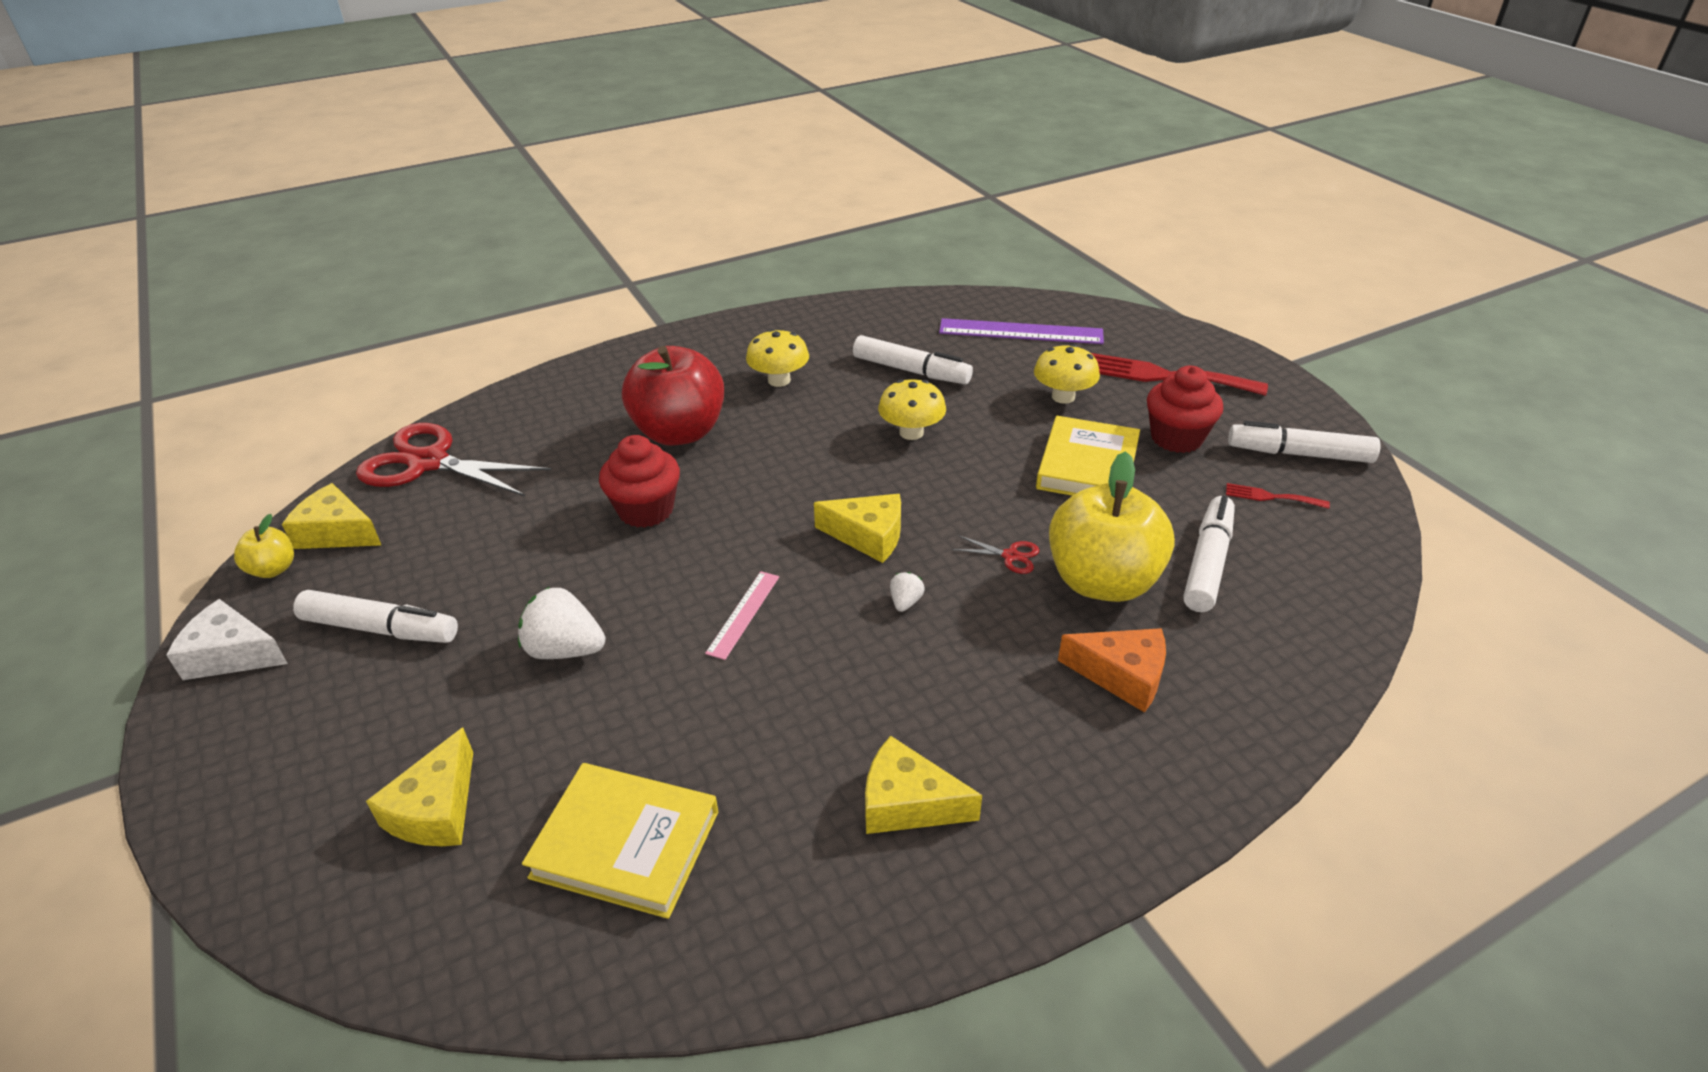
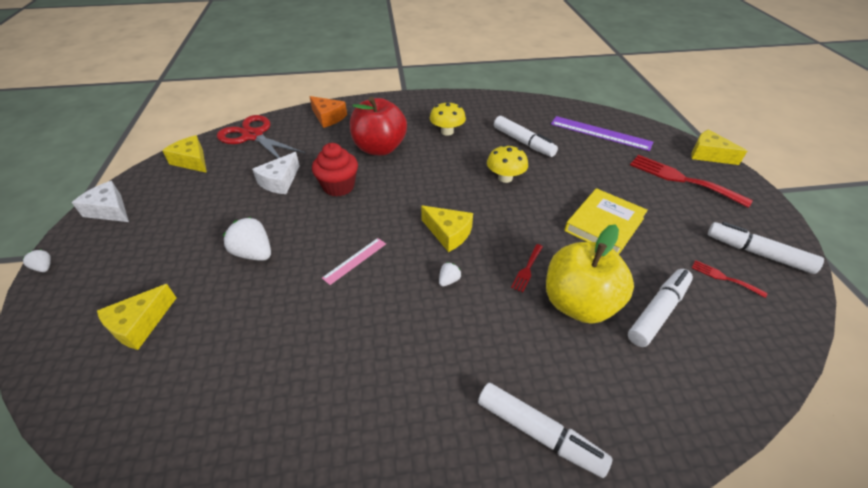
camera: 20 degrees right, 5 degrees up
(174, 781) = (44, 267): none -> white strawberry
(273, 569) = (154, 172): yellow apple -> none
(381, 629) = (179, 216): white marker -> white marker (539, 433)
(534, 527) = (280, 181): none -> white cheese
(625, 844) = (214, 381): yellow book -> none
(908, 803) = (381, 415): yellow cheese -> yellow cheese (708, 155)
(1010, 556) = (527, 269): red scissors -> red fork
(1063, 397) = (608, 177): yellow mushroom -> none
(1122, 675) = (562, 374): orange cheese -> orange cheese (328, 117)
(1176, 438) = (672, 221): red cupcake -> none

